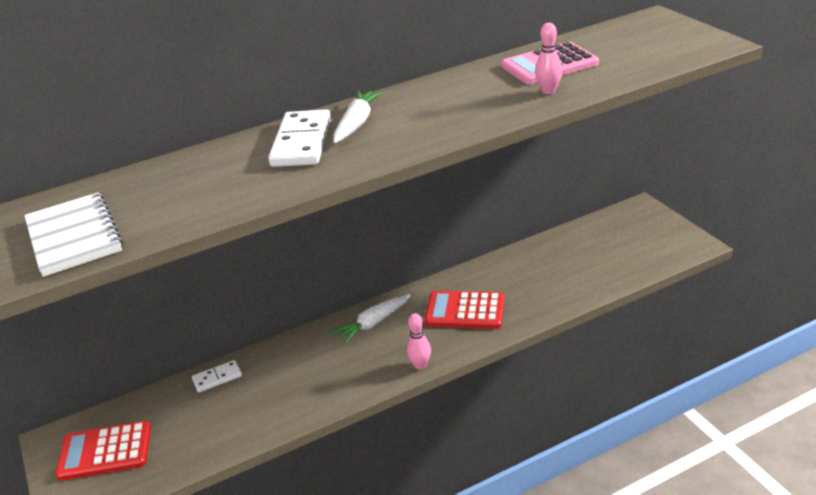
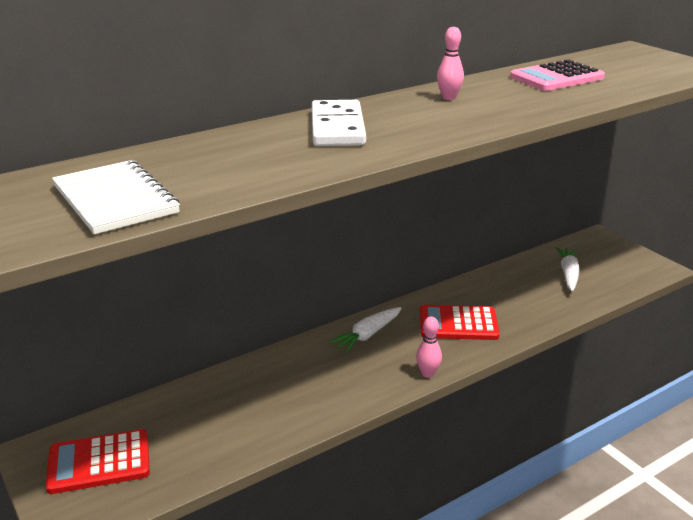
camera: 10 degrees left, 5 degrees down
(217, 378) = (212, 387): white domino -> none
(356, 123) = (387, 115): white carrot -> white carrot (568, 274)
(548, 91) = (568, 96): pink bowling pin -> pink bowling pin (448, 98)

